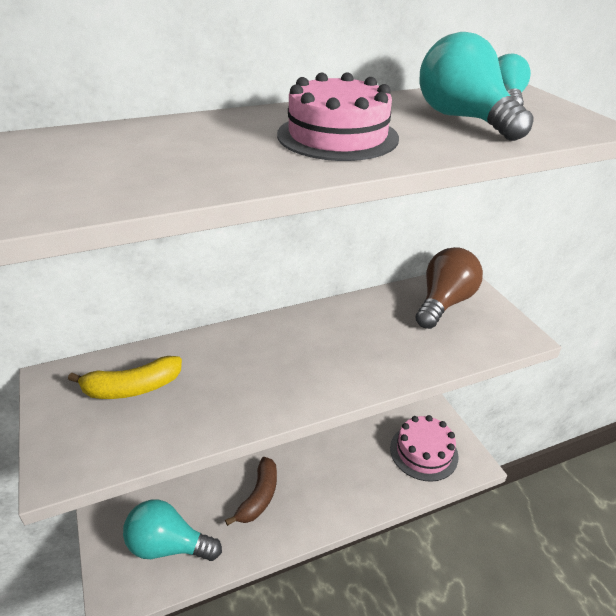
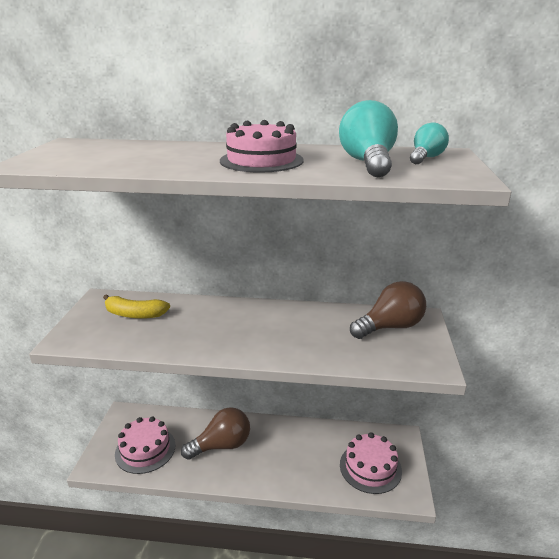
camera: 30 degrees right, 10 degrees down
(168, 545) = (145, 449): turquoise light bulb -> pink cake
(259, 497) = (222, 445): brown banana -> brown light bulb

